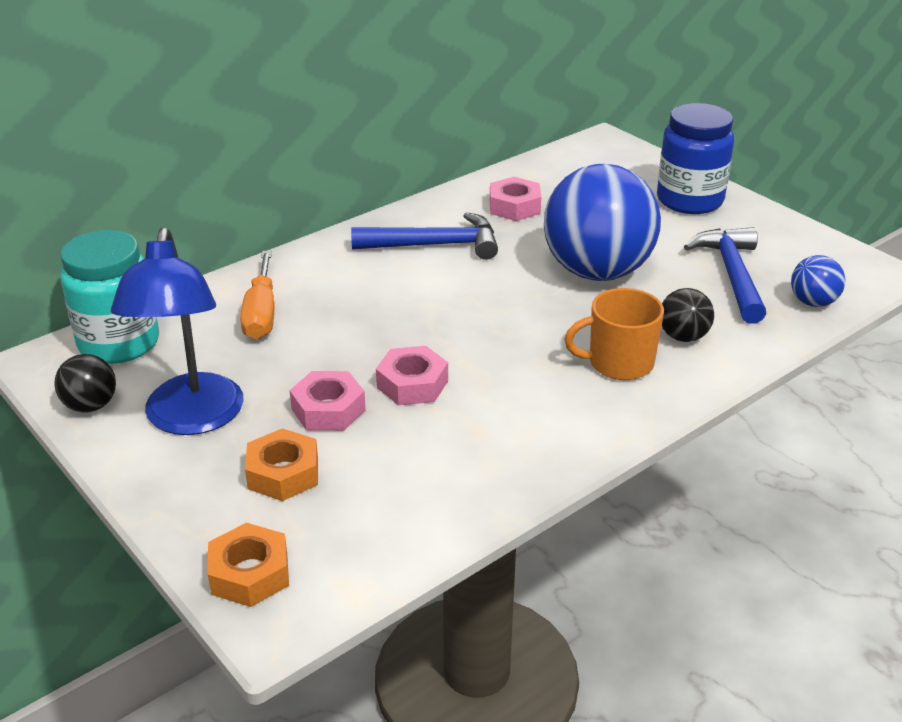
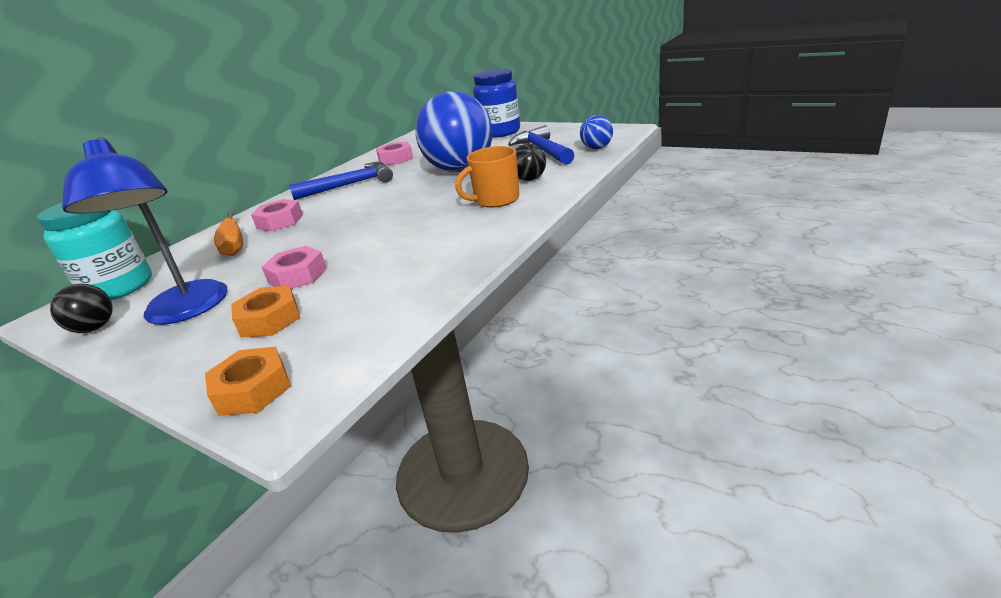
camera: 15 degrees left, 5 degrees down
(412, 384) = (357, 246): pink nut -> pink nut (280, 221)

